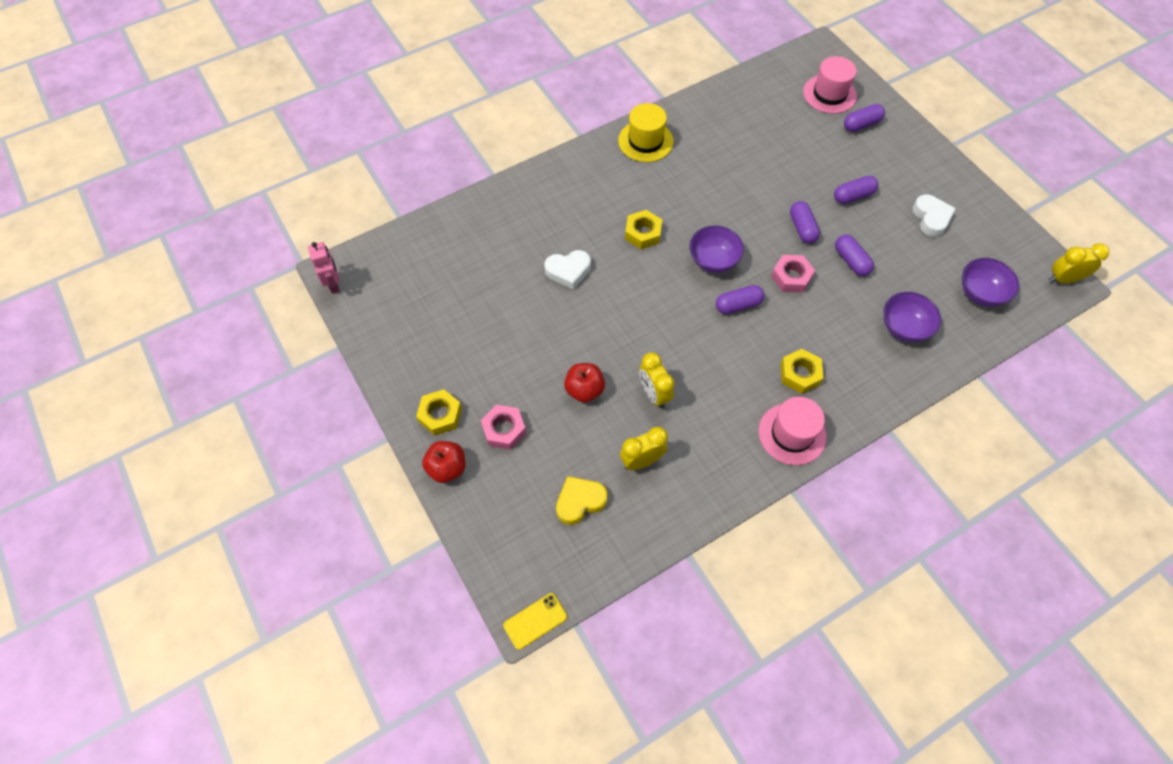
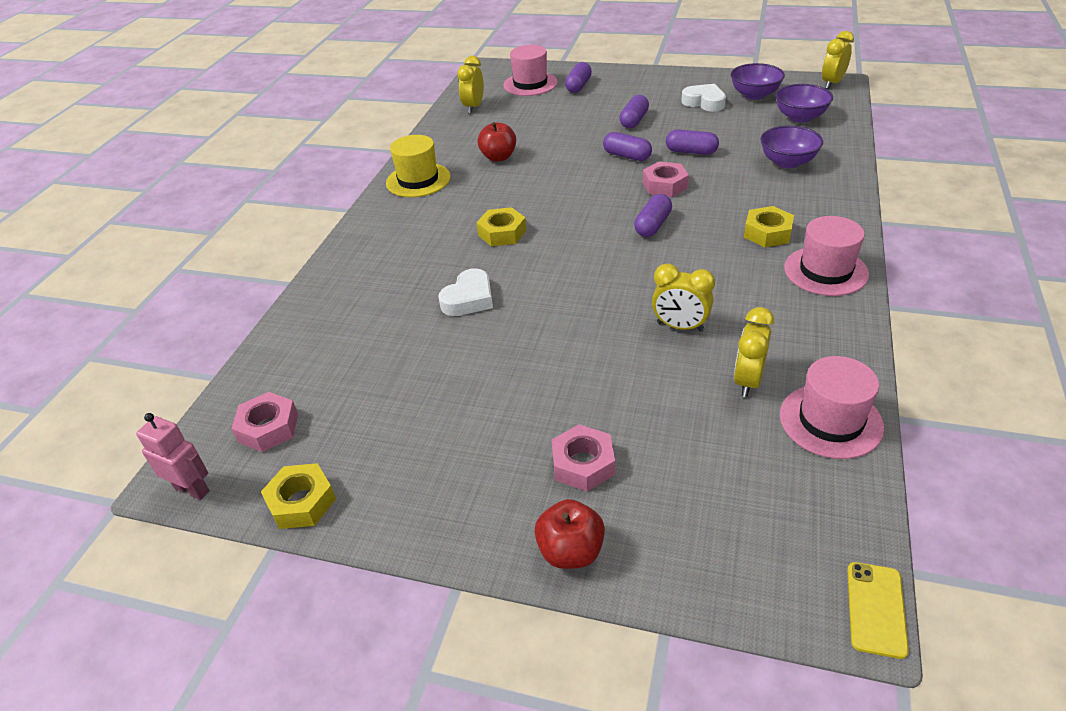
camera: 40 degrees left, 20 degrees down
(393, 275) = (268, 428): none -> pink nut
(440, 415) = (494, 509): yellow nut -> yellow nut (301, 502)
(580, 501) = (747, 459): yellow heart -> none
(584, 390) = (615, 370): red apple -> red apple (498, 157)
(649, 523) = (830, 421): none -> pink hat
(713, 260) = (589, 213): purple bowl -> purple bowl (754, 95)
(760, 90) = (474, 107): none -> yellow clock

